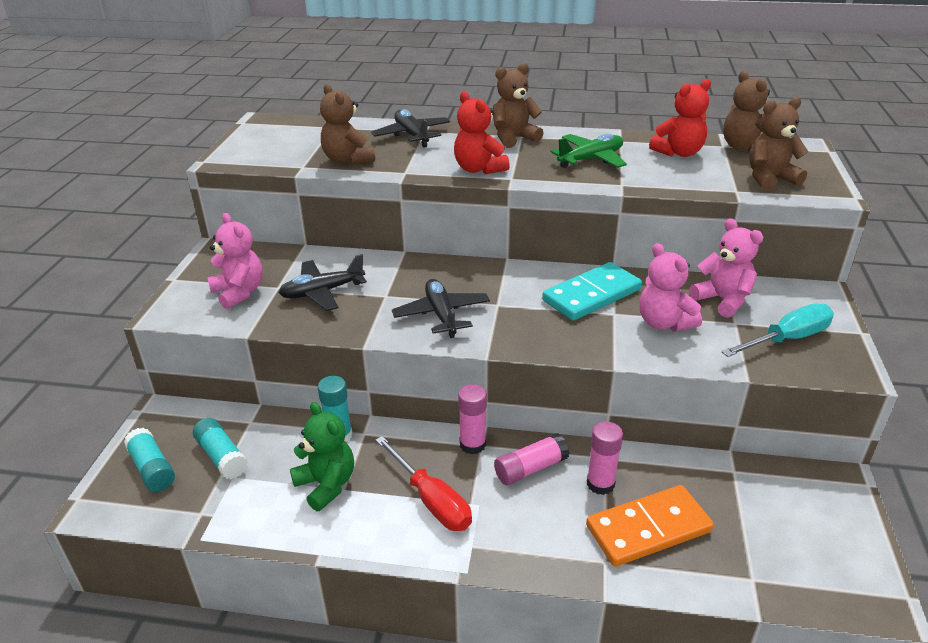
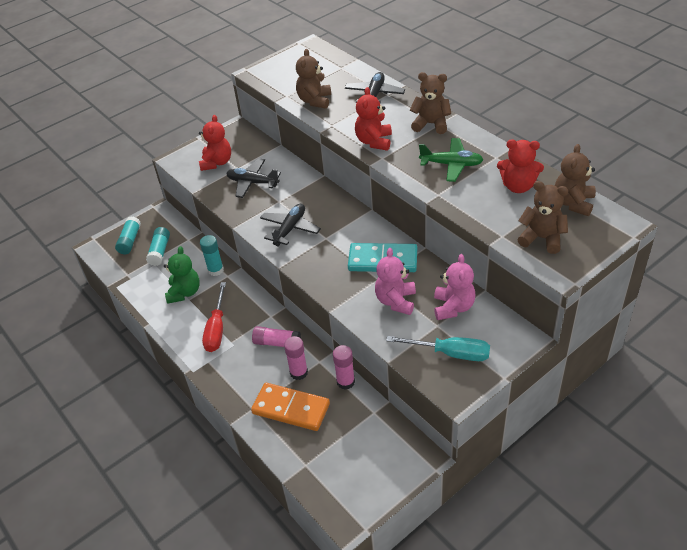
camera: 45 degrees right, 10 degrees up
(239, 292) = (217, 162): pink teddy bear -> red teddy bear
(472, 444) = (266, 313): pink glue stick -> pink glue stick (345, 382)

